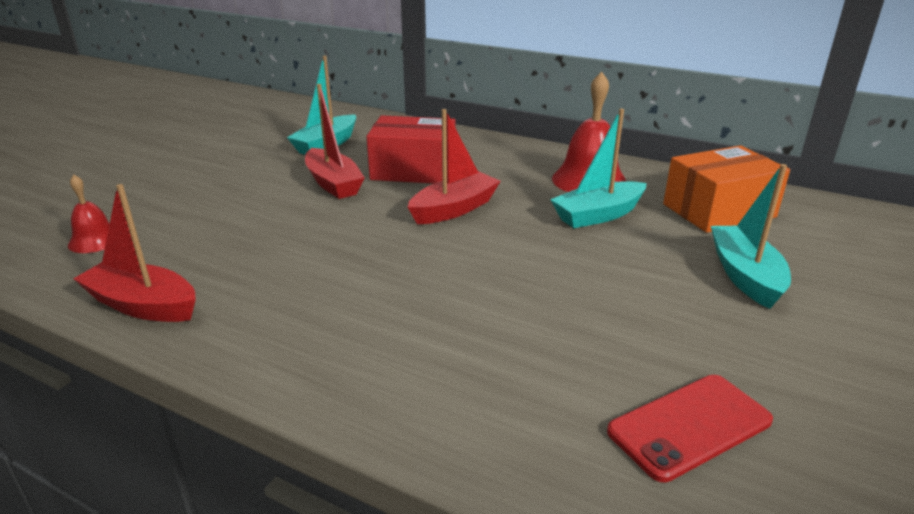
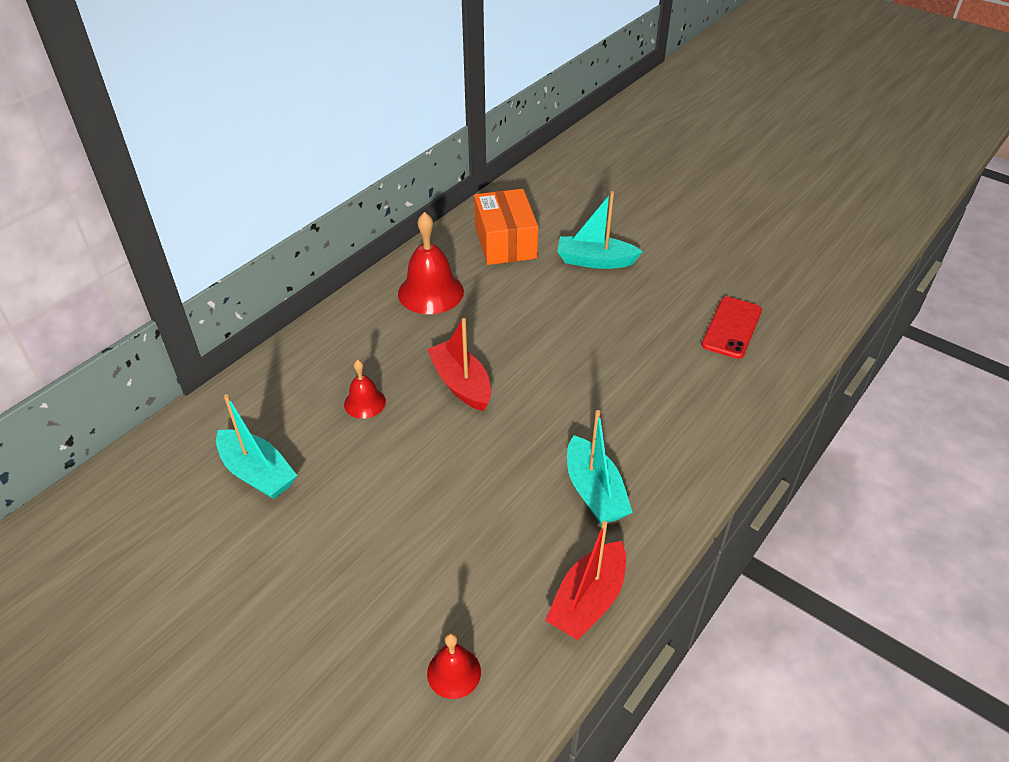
camera: 80 degrees left, 15 degrees up
(333, 184) = (375, 468): red boat -> none
(413, 170) = (365, 403): red box -> red bell
(598, 215) = (496, 303): turquoise boat -> turquoise boat (594, 492)
(689, 426) = (732, 328): red phone -> red phone turned 45 degrees clockwise

